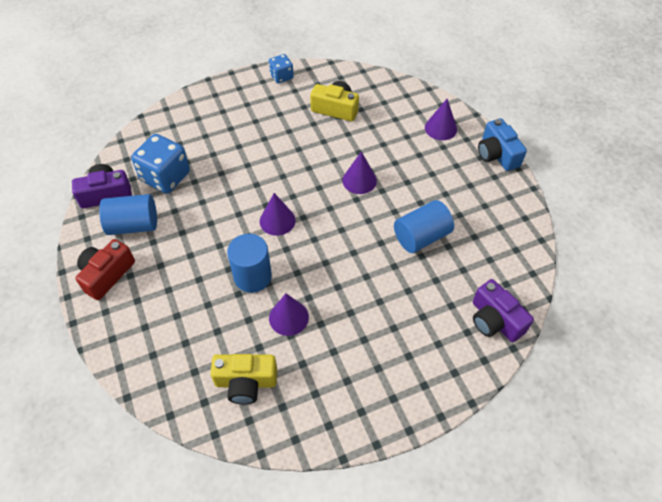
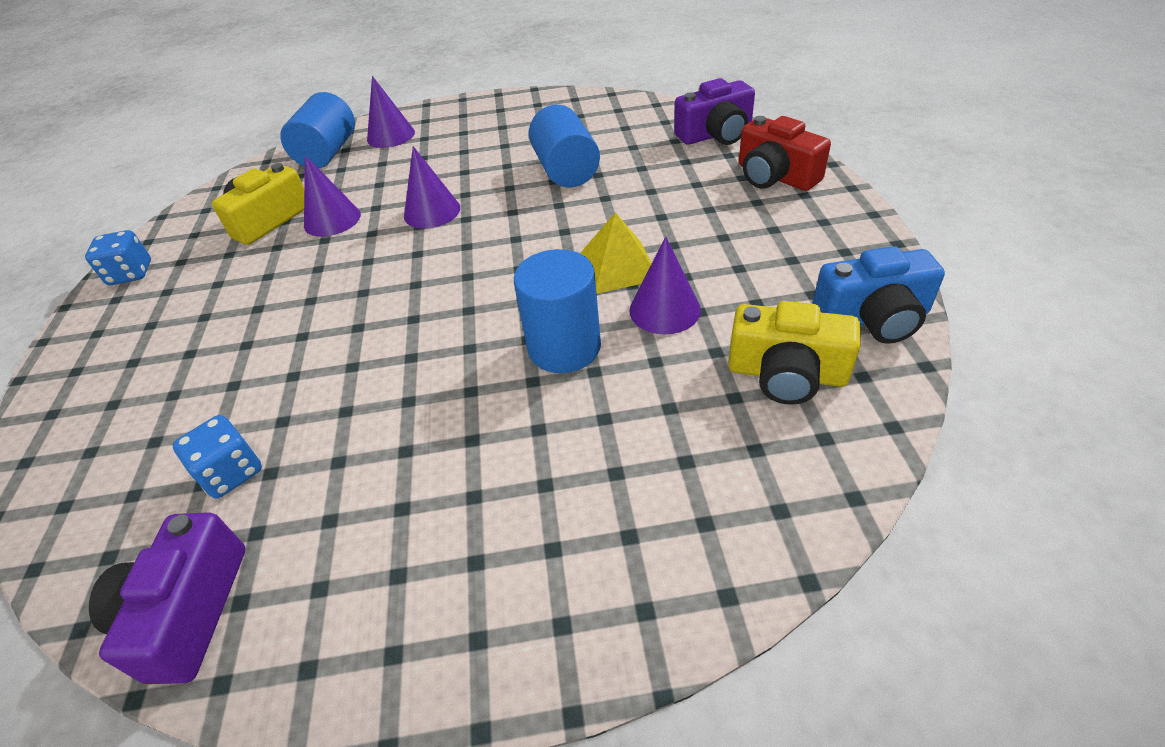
camera: 70 degrees left, 10 degrees down
(107, 275) = (451, 617): red camera -> red camera (775, 176)
(133, 225) = (330, 547): blue cylinder -> blue cylinder (328, 153)
(165, 177) = (231, 472): blue dice -> blue dice, size x0.56
(246, 382) = (786, 374): yellow camera -> yellow camera turned 90 degrees clockwise
(277, 220) = (457, 306): purple cone -> purple cone (332, 220)
(323, 287) = (618, 266): none -> yellow pyramid
(497, 154) = (466, 103): blue camera -> blue camera (873, 318)

